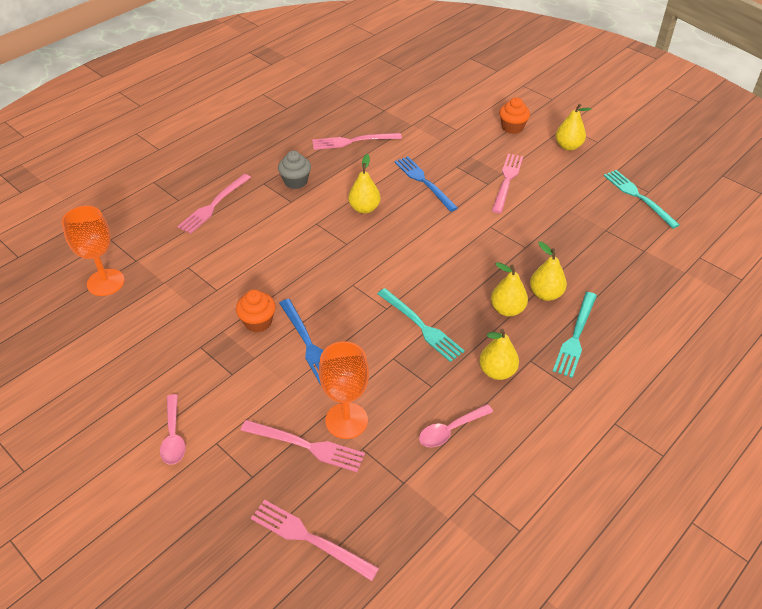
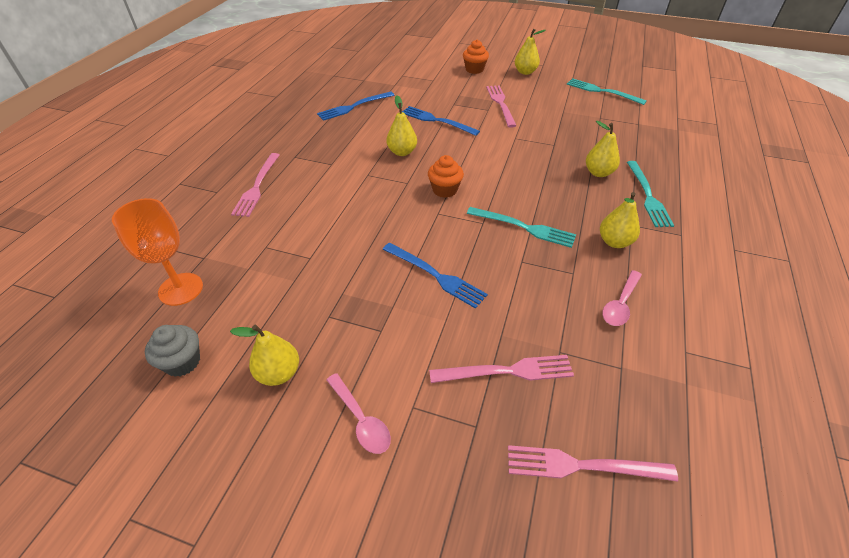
camera: 25 degrees left, 0 degrees up
(258, 322) = (373, 273): orange cupcake -> orange cupcake (445, 190)
(296, 181) = (324, 148): grey cupcake -> grey cupcake (182, 362)
(346, 420) = (525, 331): orange goblet -> none
(353, 141) = (354, 107): pink fork -> blue fork
(507, 309) = (580, 192): yellow pear -> yellow pear (279, 373)

